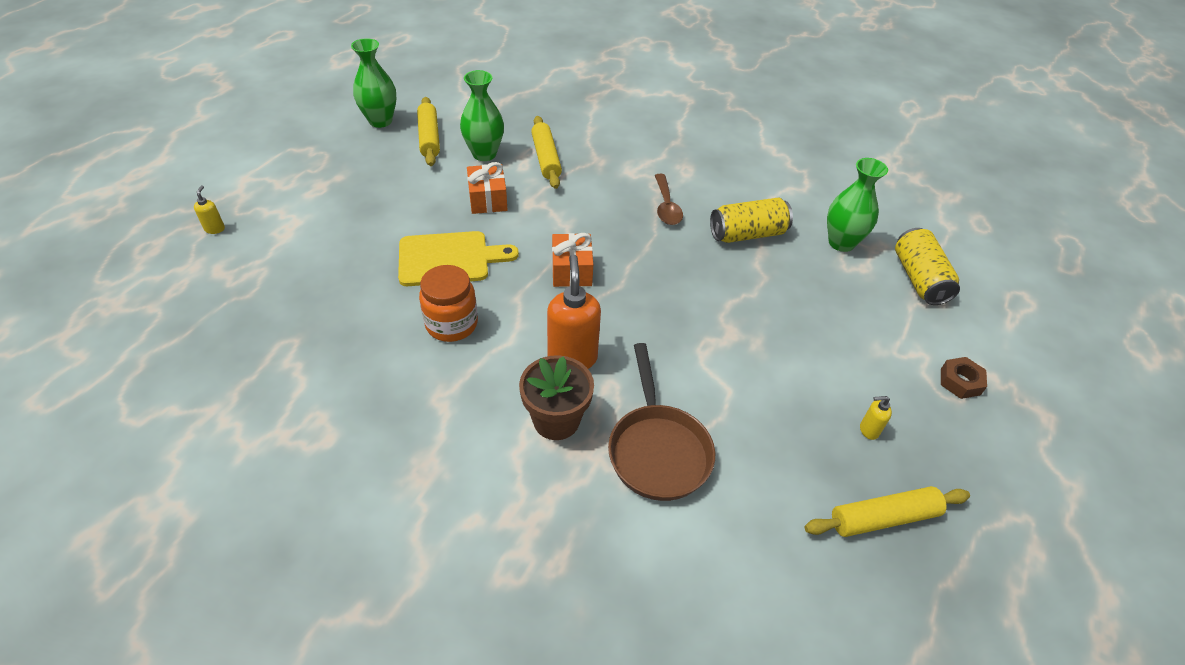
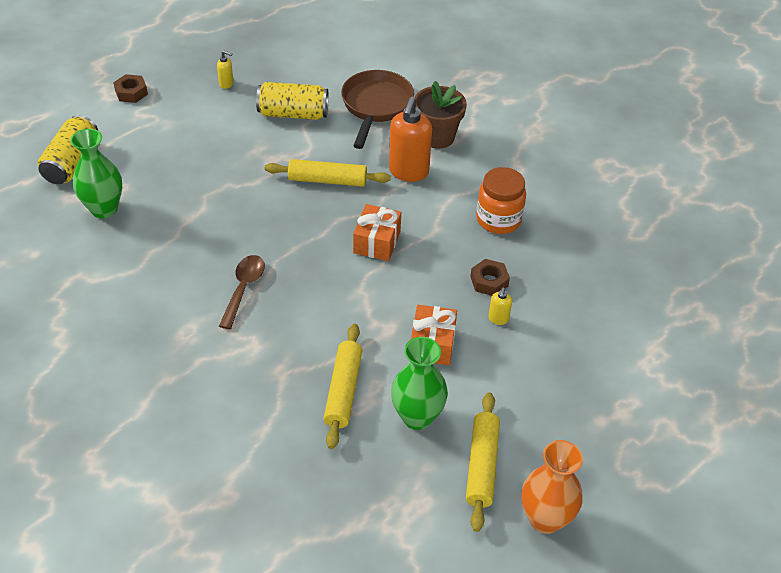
camera: 160 degrees left, 0 degrees up
(215, 229) = (730, 374): yellow soap dispenser -> yellow soap dispenser (498, 319)
(380, 121) = (545, 519): green vase -> orange vase
(449, 259) = (489, 281): yellow cutting board -> brown nut
(747, 234) = (185, 238): yellow can -> yellow can (293, 114)
(883, 518) = (260, 48): yellow rolling pin -> yellow rolling pin (327, 180)

